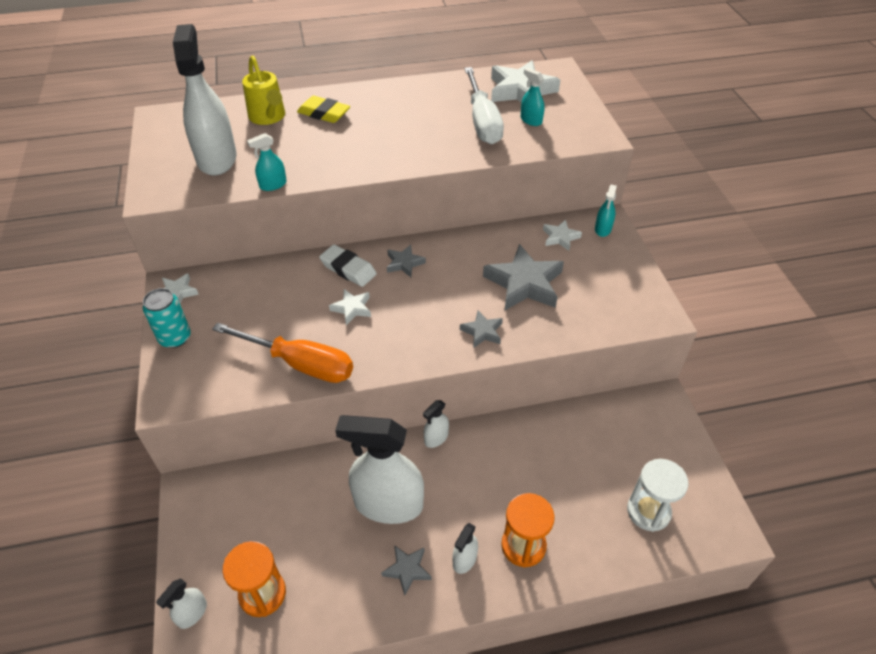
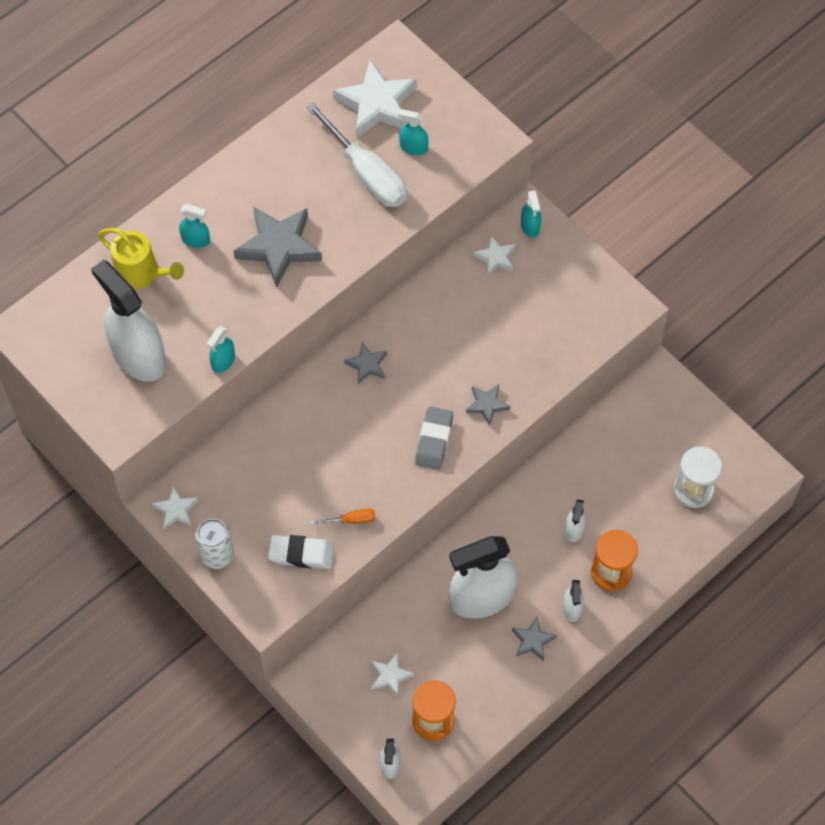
camera: 30 degrees left, 15 degrees up
(175, 338) = (217, 555): turquoise can -> white can
(300, 364) = (351, 520): orange screwdriver -> orange screwdriver, size x0.43
(324, 113) = (195, 240): yellow eraser -> turquoise spray bottle
(348, 269) = (318, 399): white eraser -> white eraser (301, 554)
(352, 308) = (354, 441): white star -> white star (390, 676)
(417, 337) = (434, 440): none -> grey eraser
(436, 438) = (483, 518): white spray bottle -> white spray bottle (574, 529)
(524, 283) = (493, 332): grey star -> grey star (279, 247)

